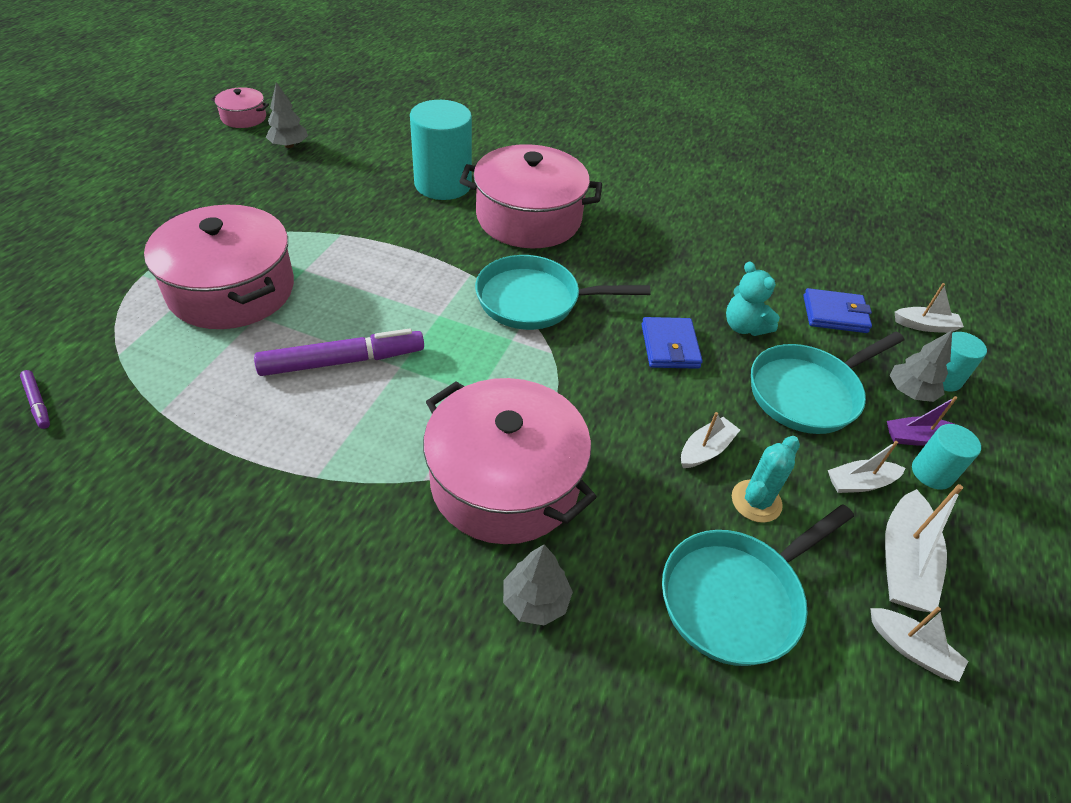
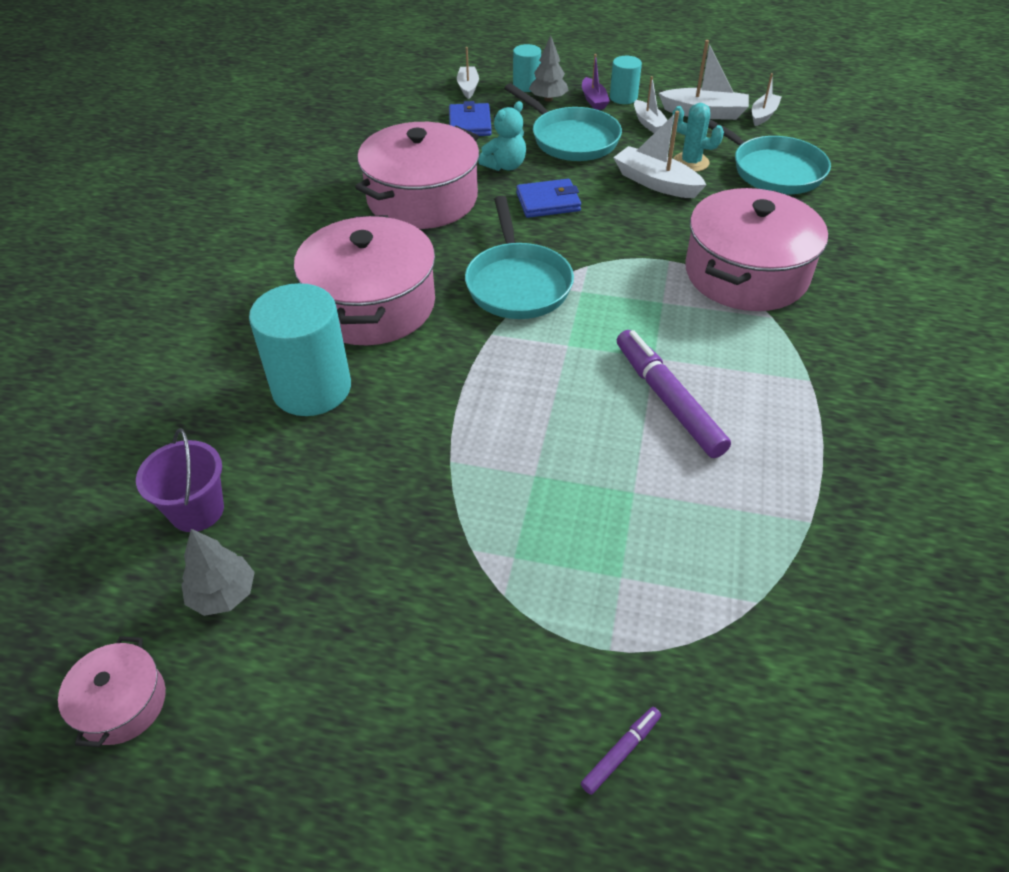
camera: 95 degrees left, 0 degrees up
(38, 403) = (866, 644): purple marker -> purple marker (621, 752)
(231, 289) = (599, 534): pink pot -> pink pot (422, 199)
(356, 140) = (197, 510): none -> purple bucket
(535, 601) = (834, 247): grey tree -> none
(705, 450) = (656, 183): white boat -> white boat, size x1.59

